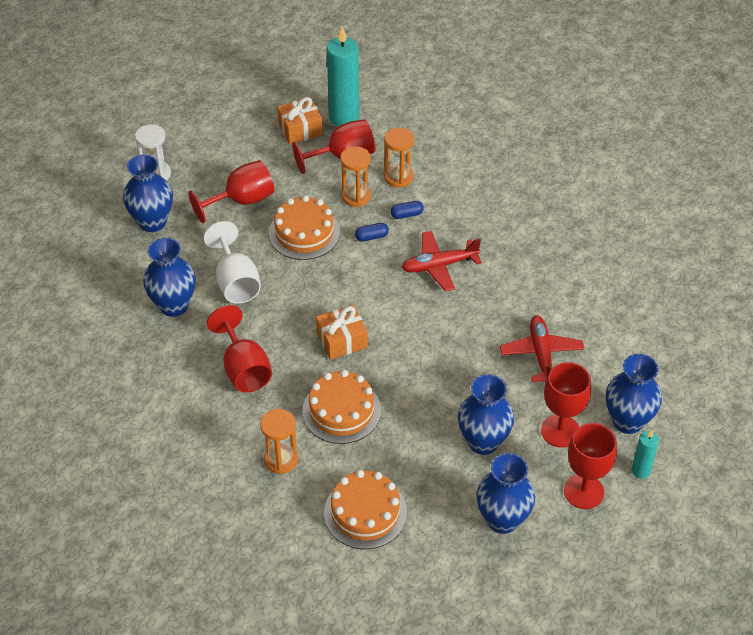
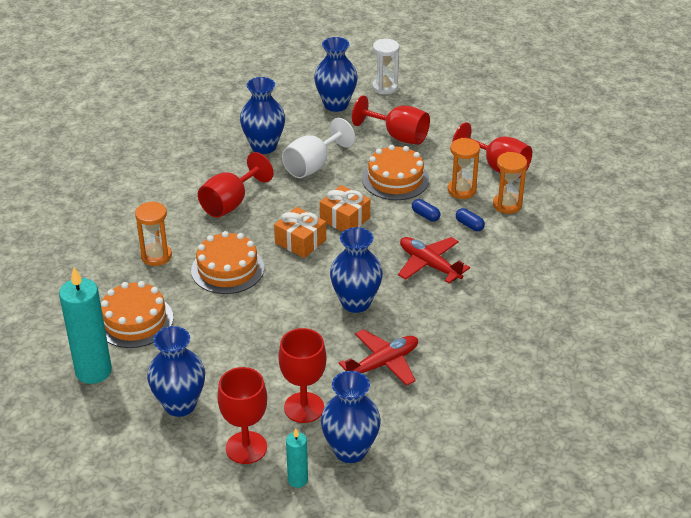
camera: 60 degrees right, 10 degrees down
(300, 129) = (505, 134): orange gift -> orange gift (345, 219)
(344, 117) = (543, 150): turquoise candle -> turquoise candle (93, 371)
(483, 442) = (255, 362): blue vase -> blue vase (356, 302)

